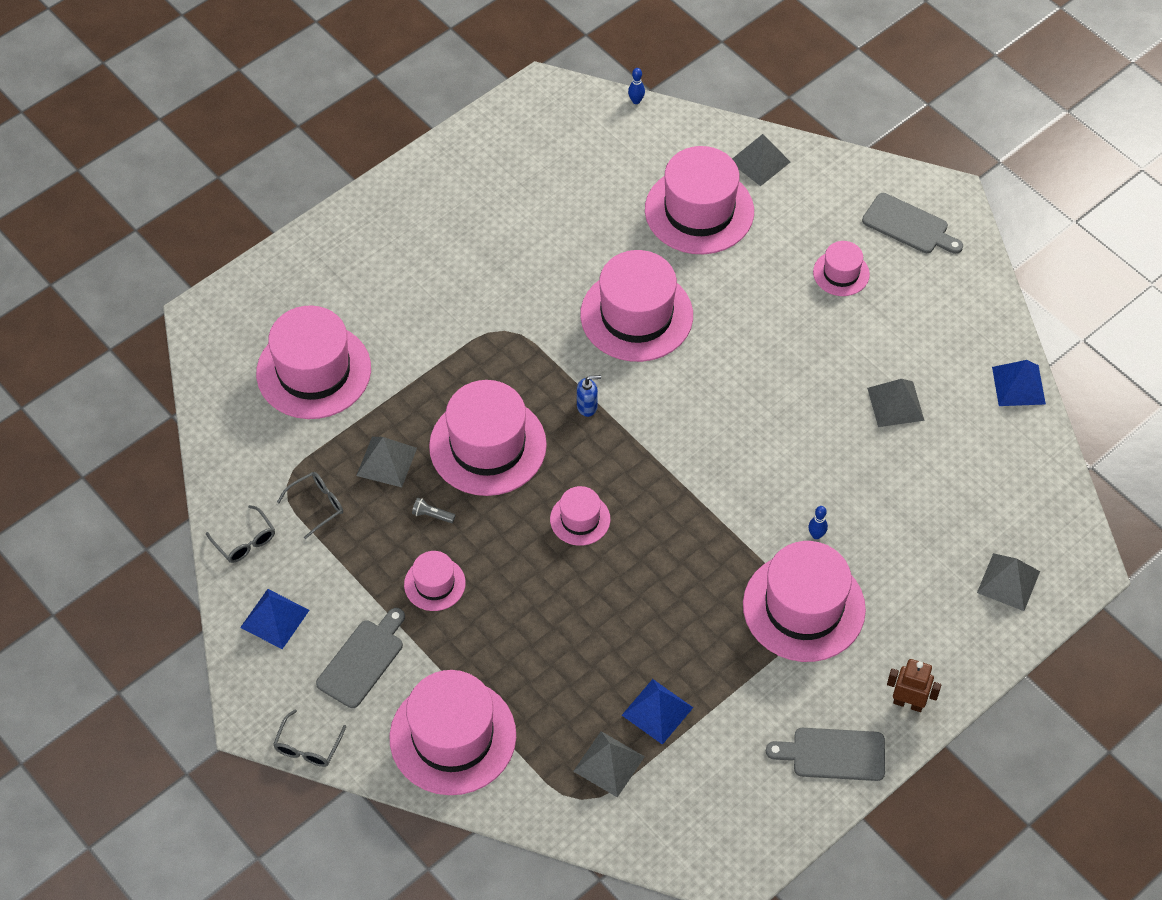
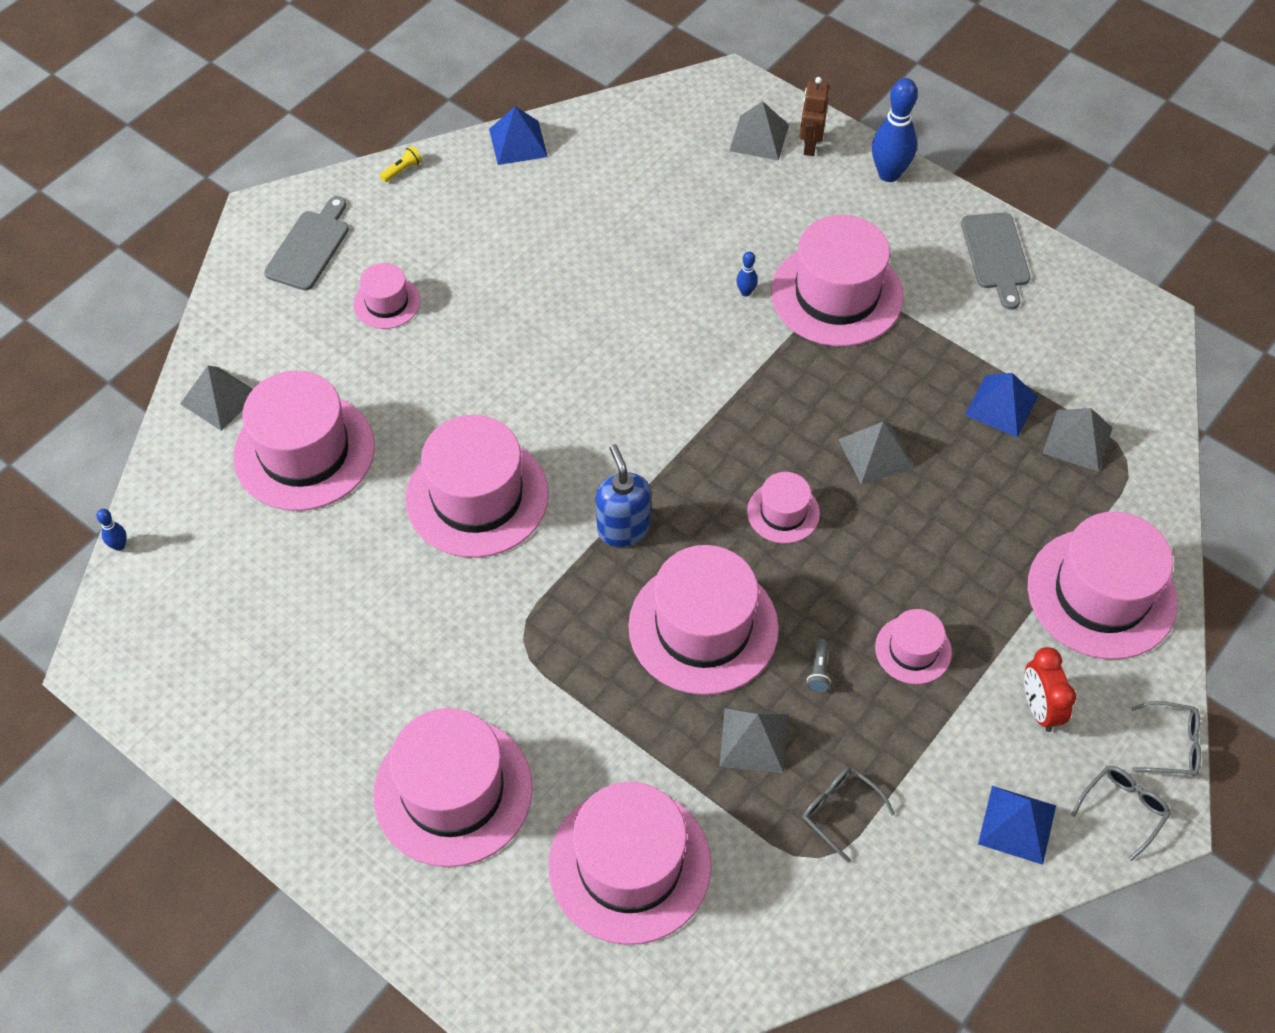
camera: 100 degrees left, 0 degrees up
(245, 541) = (917, 890): grey glasses -> grey glasses (1123, 809)
(363, 660) = (1039, 708): grey cutting board -> red clock
(395, 277) = (453, 791): none -> pink hat
(587, 406) = (623, 529): blue soap dispenser -> blue soap dispenser, size x1.69
(895, 404) = (561, 240): grey pyramid -> grey pyramid (875, 453)
(908, 703) = (919, 203): brown robot -> brown robot (809, 145)
(949, 685) = (889, 174): none -> blue bowling pin
(992, 296) = (402, 170): none -> yellow flashlight

